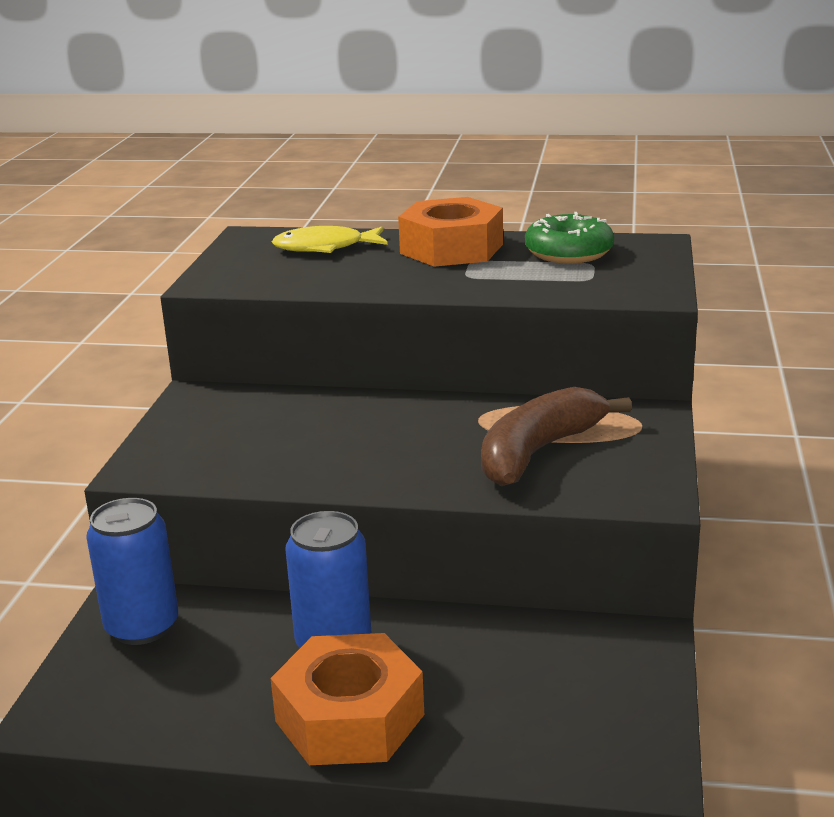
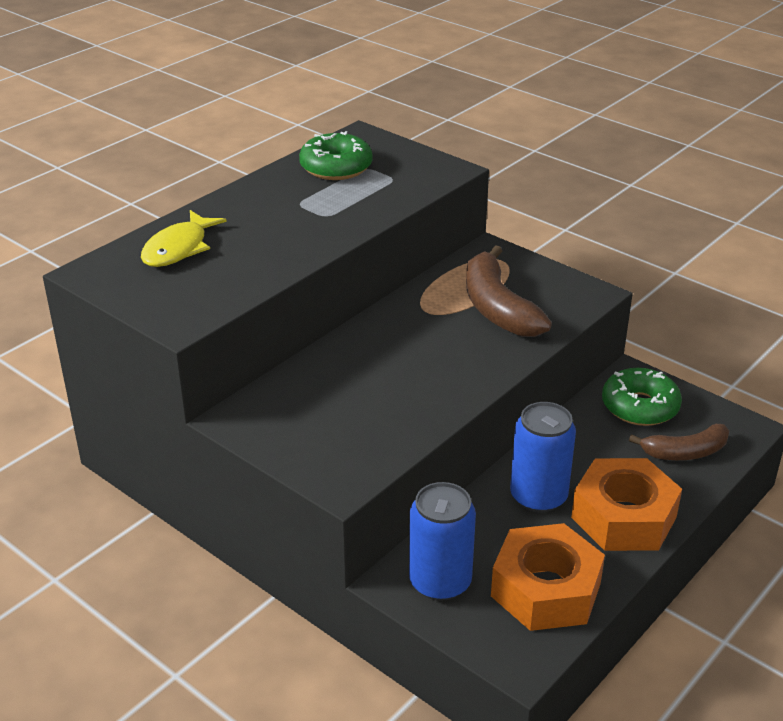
camera: 60 degrees left, 10 degrees up
(451, 249) = (262, 202): orange nut -> orange nut (545, 589)
(531, 730) = (685, 452): none -> brown banana
(588, 664) = (640, 407): none -> green donut

